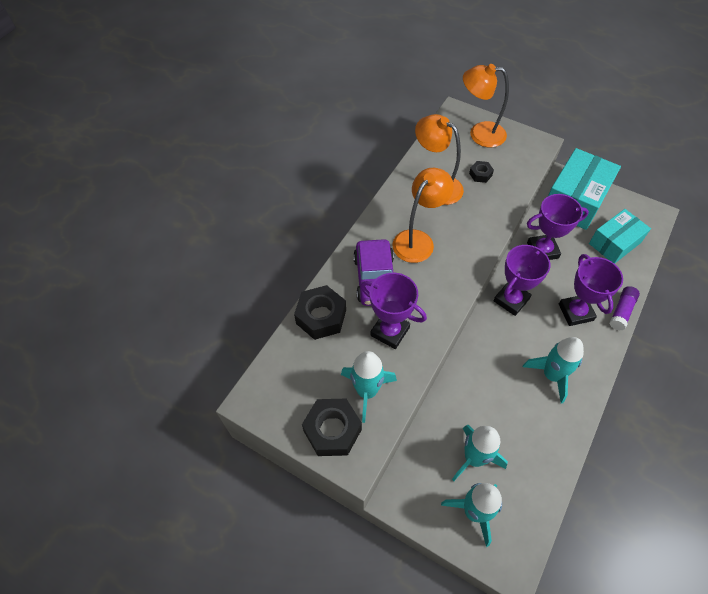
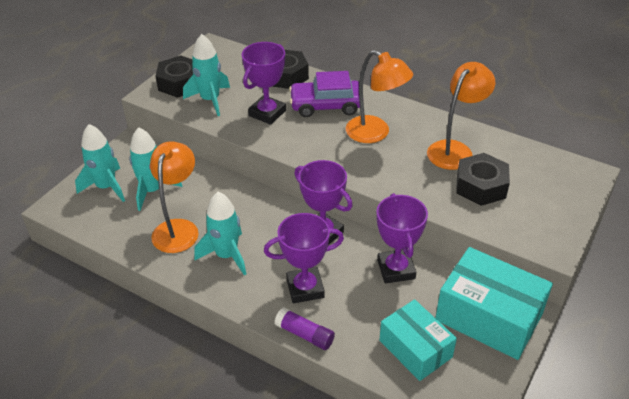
camera: 90 degrees right, 15 degrees down
(479, 134) = (554, 191): orange lamp -> orange lamp (178, 228)
(480, 174) = (481, 186): black nut -> black nut, size x1.94

